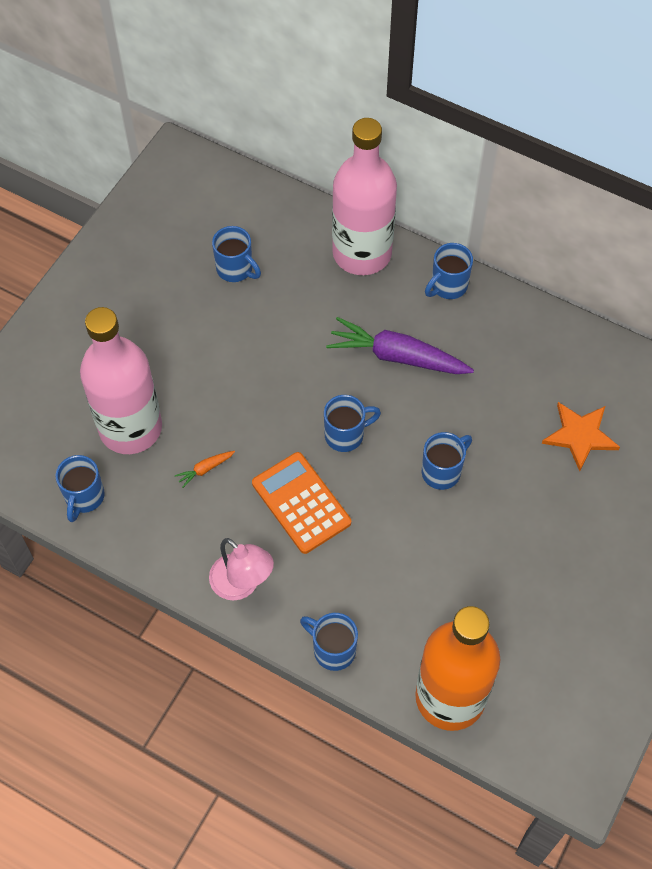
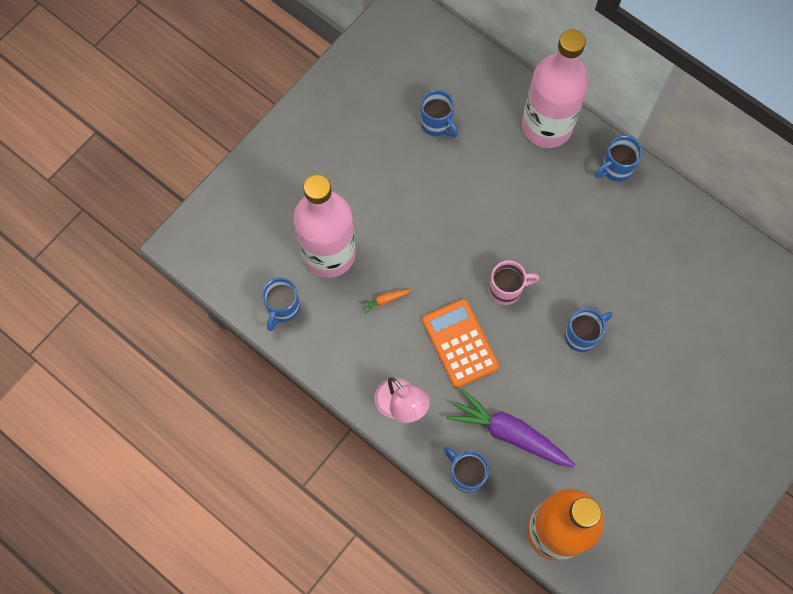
camera: 10 degrees right, 10 degrees up
(346, 435) = (506, 289): blue mug -> pink mug
(398, 356) = (562, 226): purple carrot -> purple carrot (510, 433)
(580, 436) = (704, 323): orange star -> none

